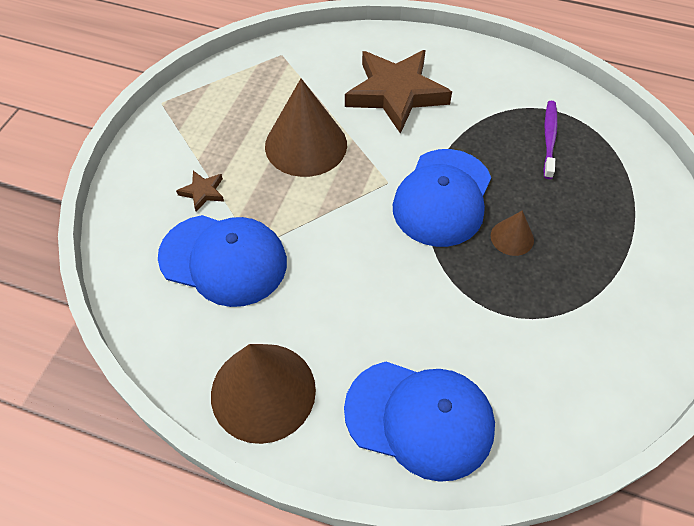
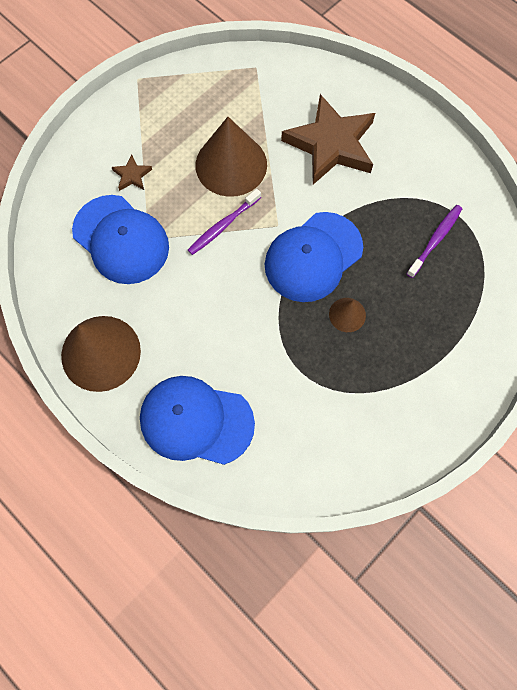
camera: 25 degrees right, 15 degrees up
(331, 203) = (223, 225): none -> purple toothbrush
(420, 418) = (196, 421): blue cap -> blue cap turned 150 degrees clockwise

